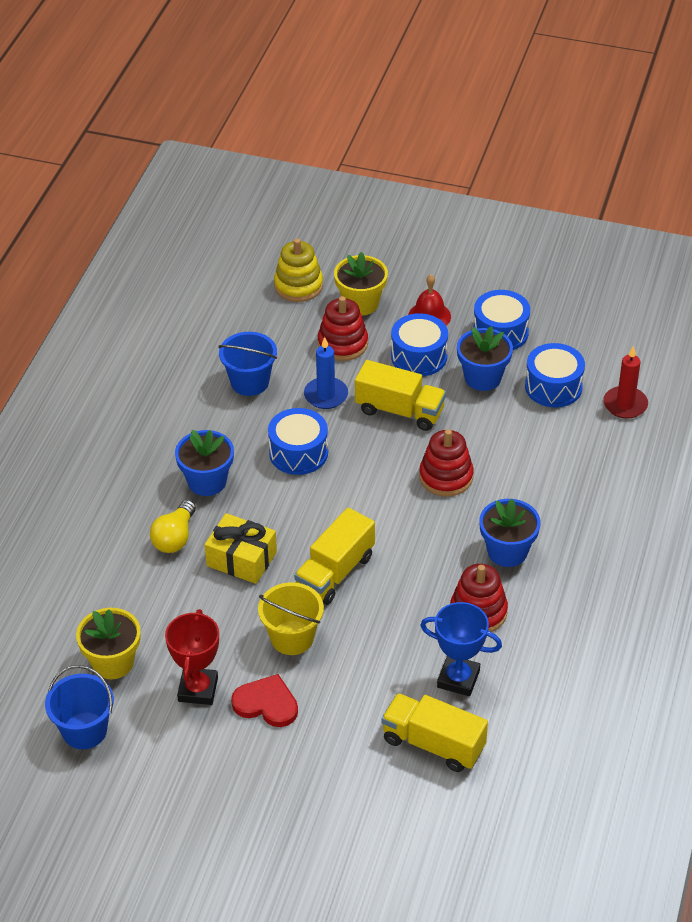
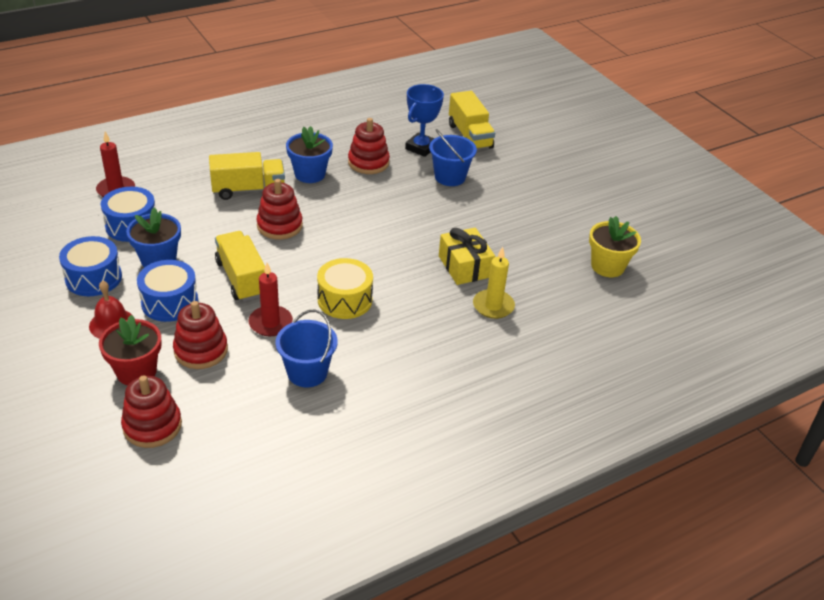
camera: 140 degrees left, 5 degrees down
(84, 730) = (656, 246): blue bucket -> blue bucket (450, 177)
(175, 537) = (493, 306): yellow light bulb -> yellow candle
(198, 689) = (568, 224): red trophy -> none
(207, 481) = (429, 325): blue flower pot -> none
(266, 703) = (535, 196): red heart -> none
(292, 638) = (485, 213): yellow bucket -> none
(298, 286) = (152, 426): yellow stacking toy -> red stacking toy
(298, 453) = (345, 300): blue drum -> yellow drum
(326, 395) = (270, 323): blue candle -> red candle
(335, 572) = (418, 225): yellow truck -> yellow truck (248, 190)
(361, 303) = (136, 371): yellow flower pot -> red flower pot
(458, 679) = (421, 148): blue trophy -> blue trophy turned 60 degrees clockwise

